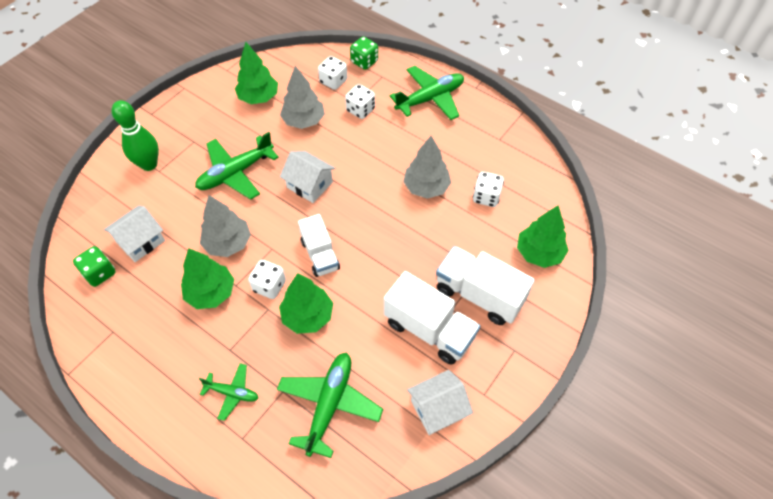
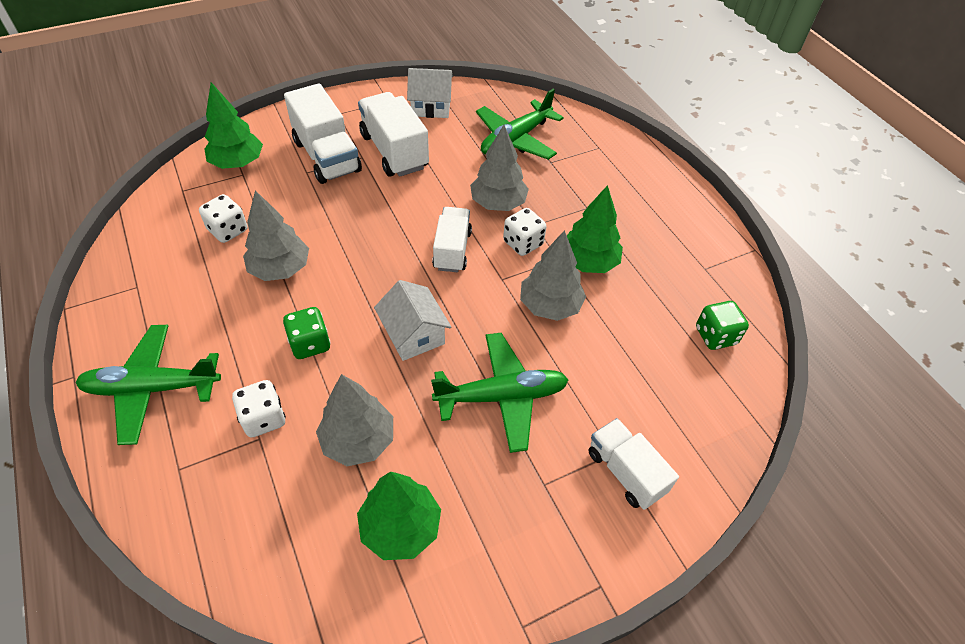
camera: 155 degrees left, 5 degrees down
(140, 241) = (659, 354): white house -> none
(149, 164) = (625, 472): green bowling pin -> white truck
(232, 393) = (596, 177): green plane -> none
(308, 316) = (498, 203): green tree -> grey tree
(333, 81) = (259, 499): white dice -> none
(364, 62) = (176, 518): green dice -> green dice (310, 344)

